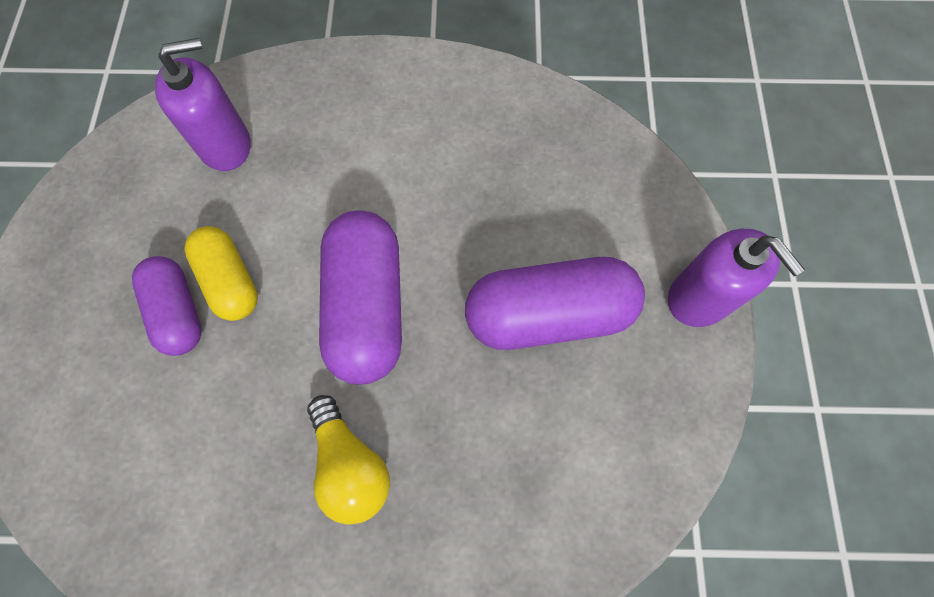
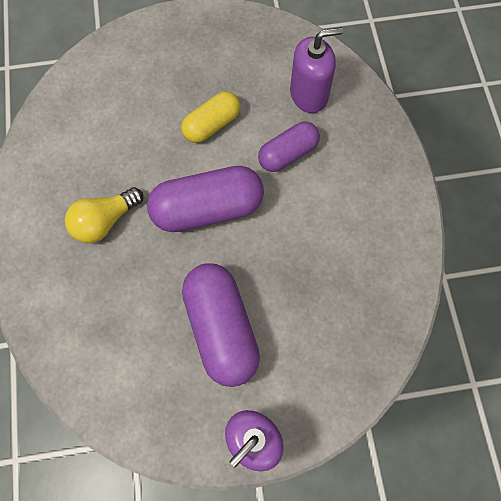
camera: 80 degrees right, 0 degrees up
(178, 312) = (186, 102): purple capsule -> purple capsule (288, 154)
(225, 145) = (309, 95): purple soap dispenser -> purple soap dispenser turned 75 degrees counterclockwise

